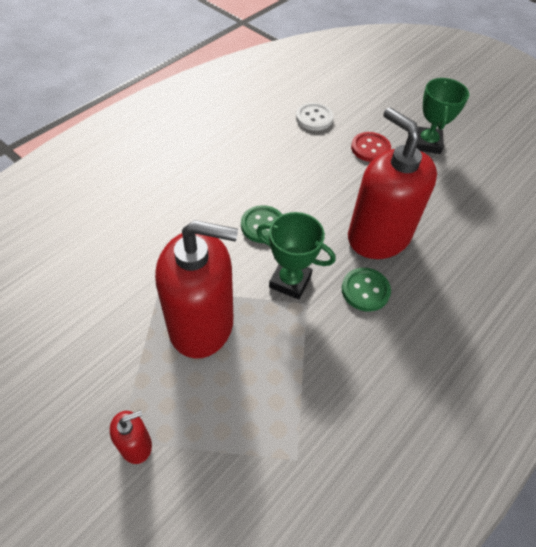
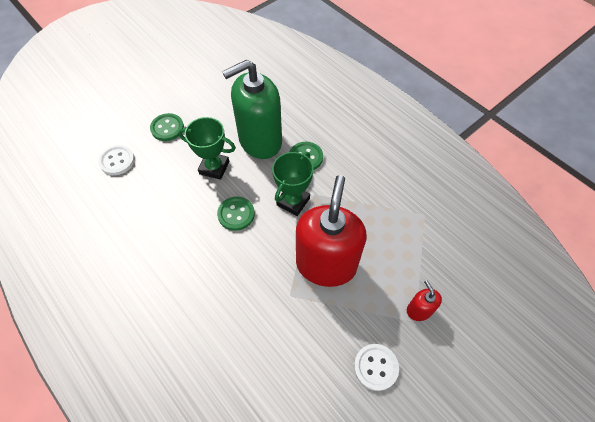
camera: 80 degrees left, 5 degrees up
(63, 387) = (375, 367): none -> white button
(370, 148) = (167, 128): red button -> green button
(378, 237) = (260, 141): red soap dispenser -> green soap dispenser
(427, 143) = (172, 91): green trophy -> green trophy (214, 168)

